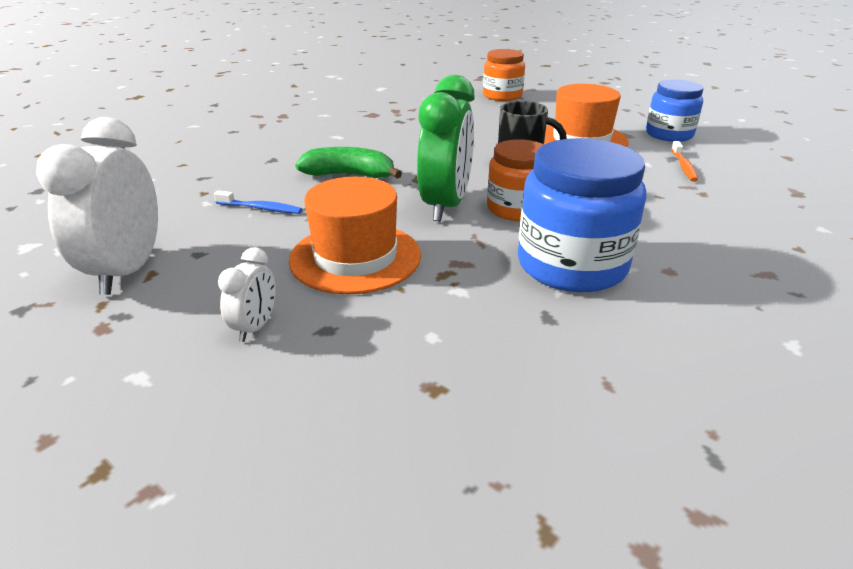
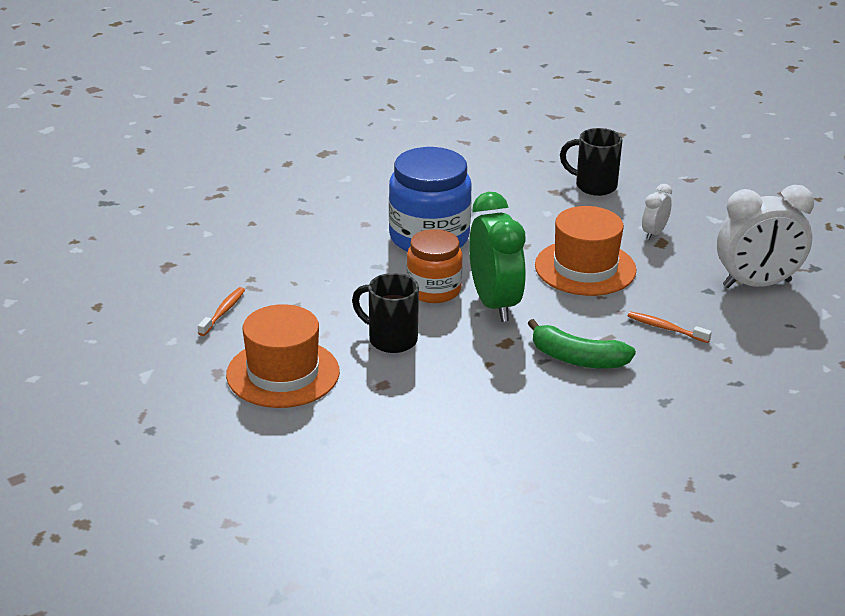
camera: 165 degrees left, 0 degrees up
(127, 271) = (757, 284): white clock -> white clock turned 60 degrees clockwise
(261, 208) = (665, 328): blue toothbrush -> orange toothbrush
(363, 419) = (594, 186): none -> black mug
(445, 205) = (494, 304): green clock -> green clock turned 135 degrees clockwise
(502, 96) = (297, 506): orange jar -> none
(669, 134) = (168, 364): blue jar -> none

